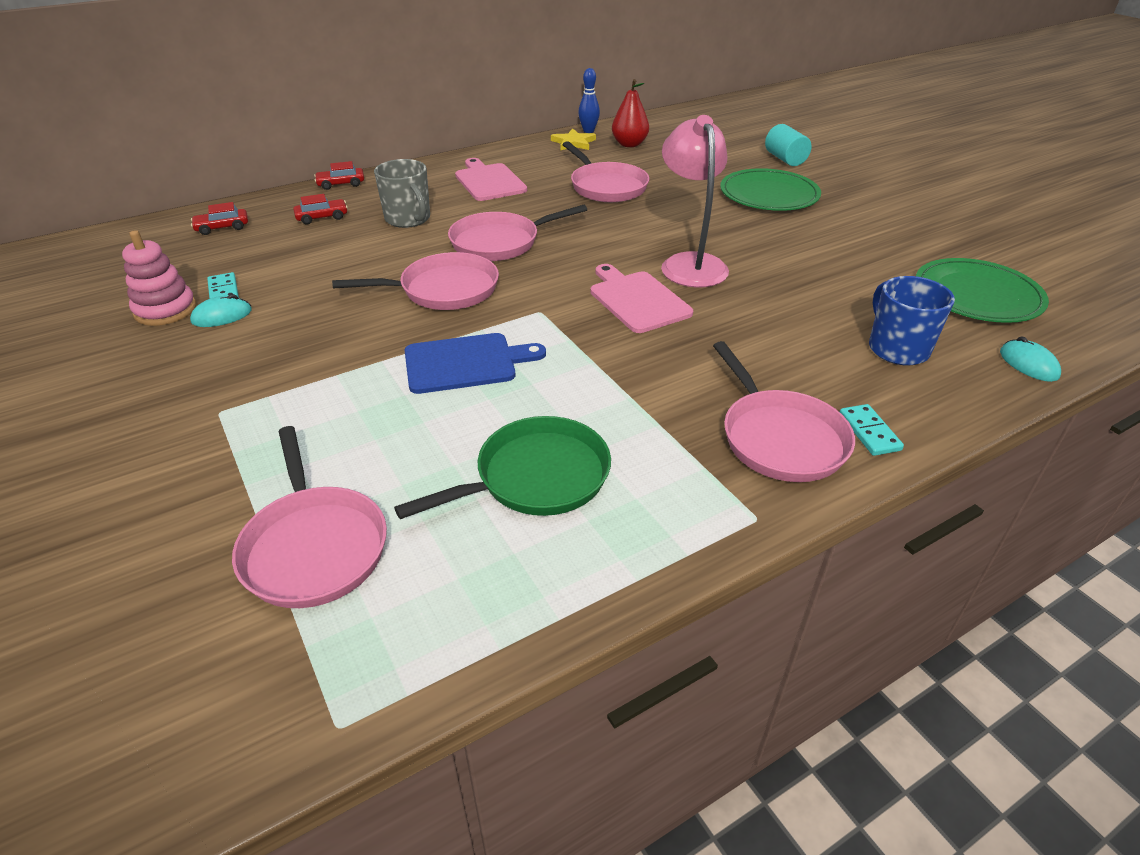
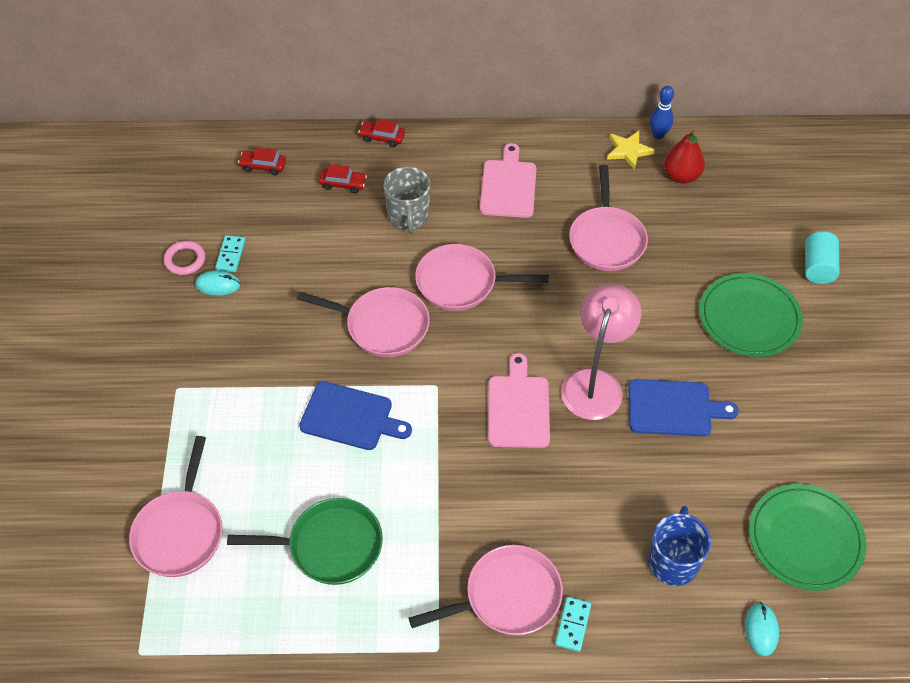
camera: 30 degrees right, 15 degrees up
(165, 310) = (185, 260): pink stacking toy -> pink ring
(774, 257) = (673, 408): none -> blue cutting board
(779, 438) = (507, 597): pink pan -> pink pan turned 120 degrees counterclockwise

